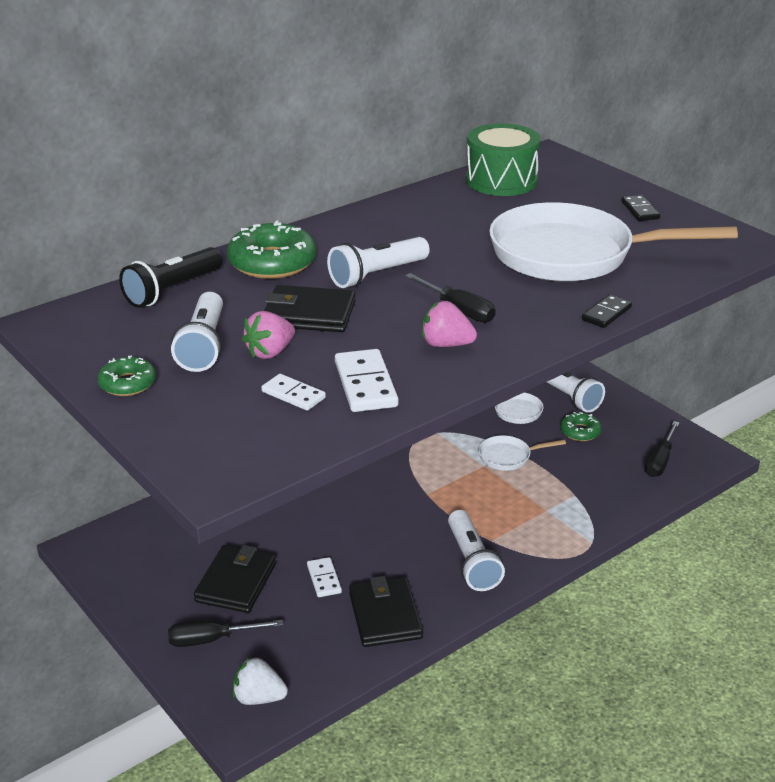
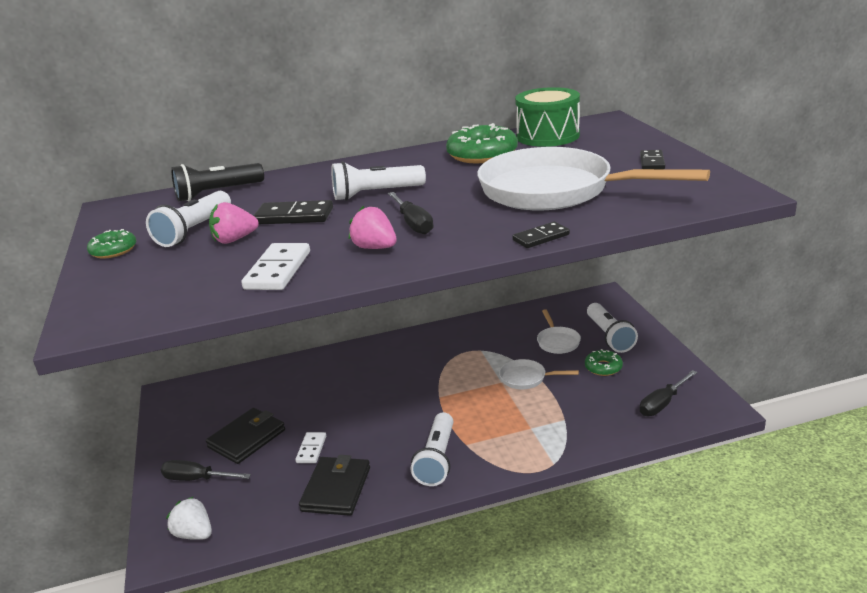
camera: 25 degrees right, 5 degrees down
(272, 263) = (307, 180): green donut -> green donut (482, 154)
(293, 395) = (216, 271): white domino -> none
(309, 314) = (294, 216): black wallet -> black domino

